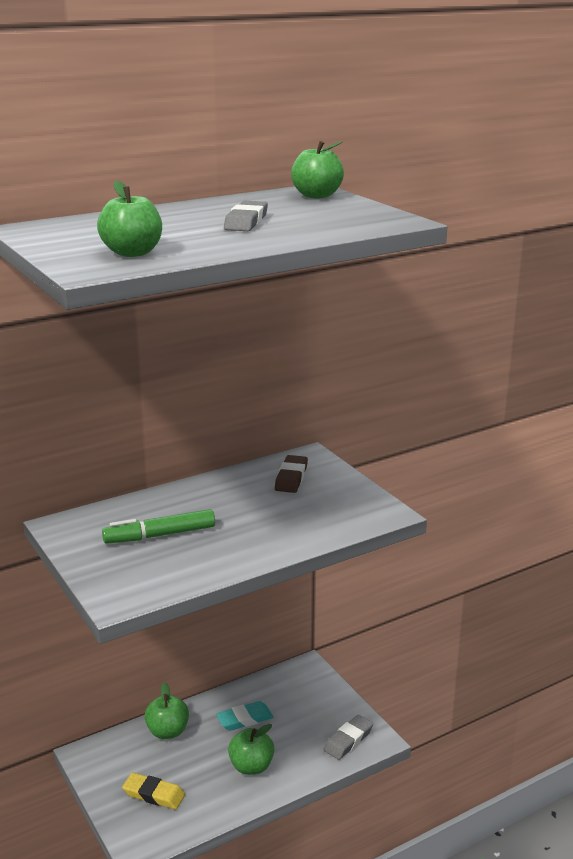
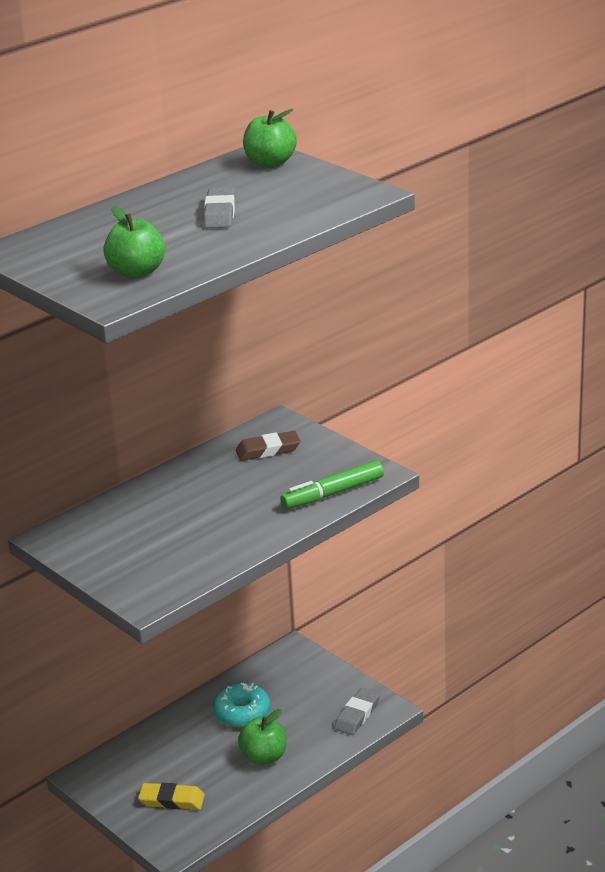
camera: 10 degrees left, 5 degrees up
(160, 535) = (158, 531): green marker -> green marker (333, 493)
(168, 731) = (164, 739): green apple -> none
(245, 719) = (242, 713): turquoise eraser -> turquoise donut
(291, 478) = (268, 450): brown eraser -> brown eraser turned 75 degrees clockwise

